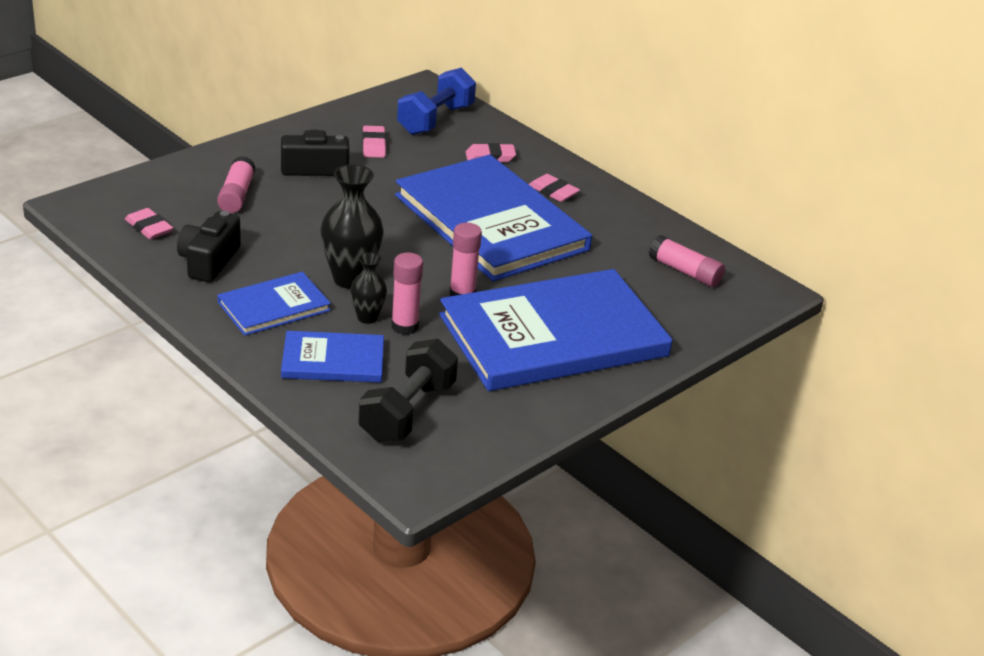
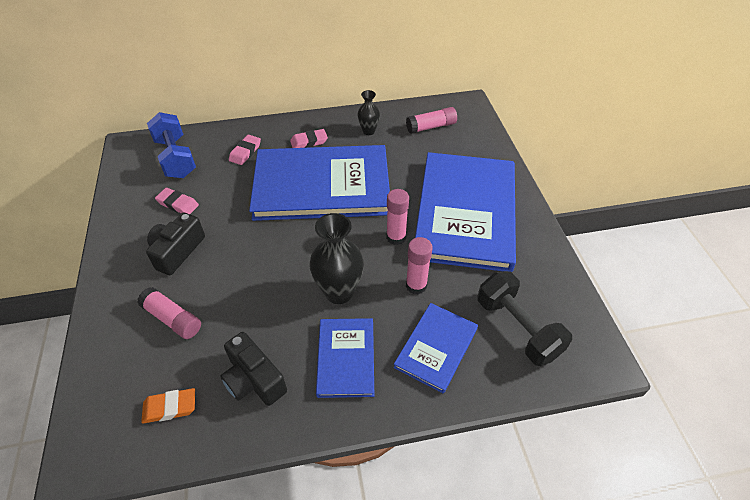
camera: 55 degrees left, 15 degrees up
(149, 228) = (170, 407): pink eraser -> orange eraser
(367, 317) = (393, 303): black vase -> black vase (368, 131)

